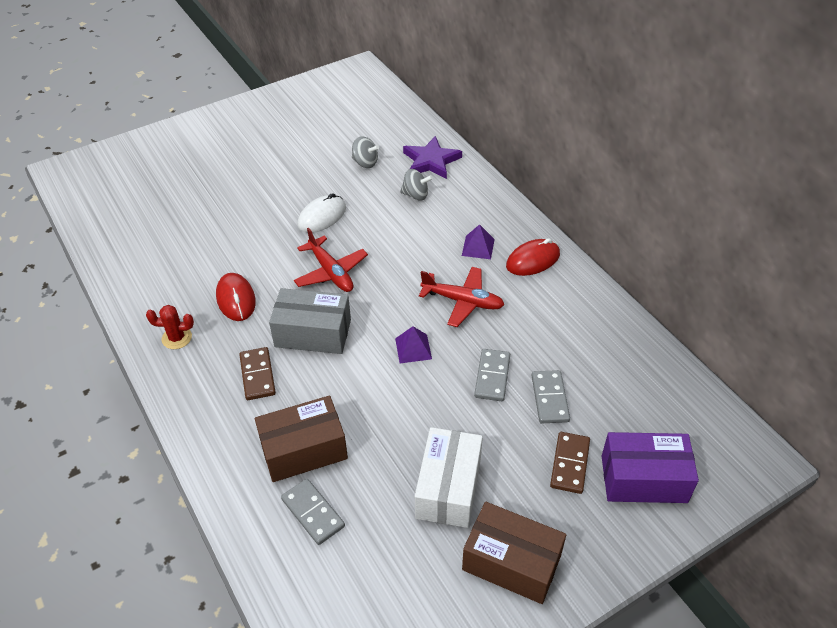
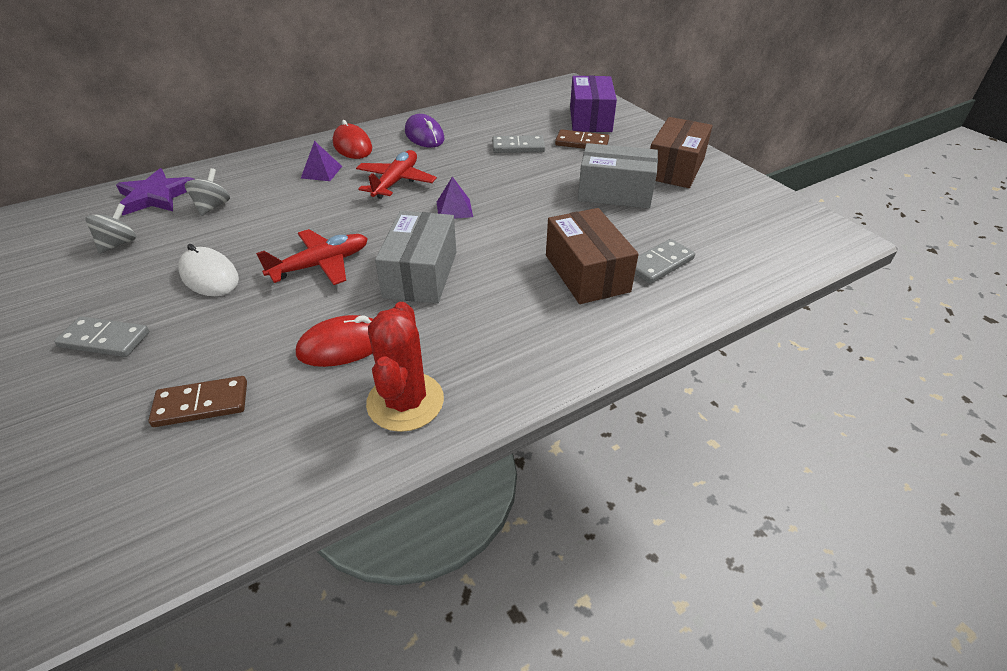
camera: 90 degrees left, 5 degrees down
(177, 338) = (405, 402): red cactus -> red cactus, size x1.69
(257, 375) = (482, 314): brown domino -> brown domino (201, 404)
(448, 488) = (615, 193): white box -> grey box
(492, 376) = (493, 170): grey domino -> grey domino (104, 340)
(565, 313) = (424, 136): none -> purple mouse

